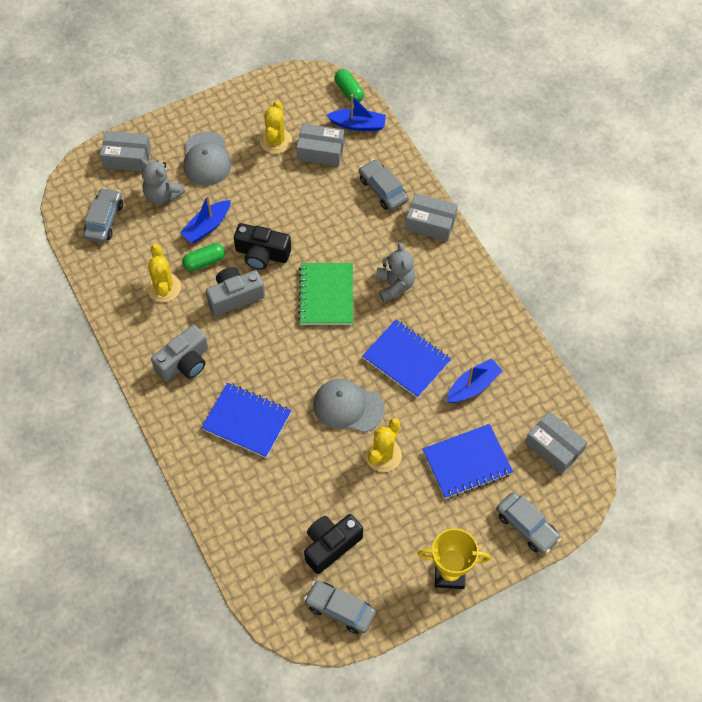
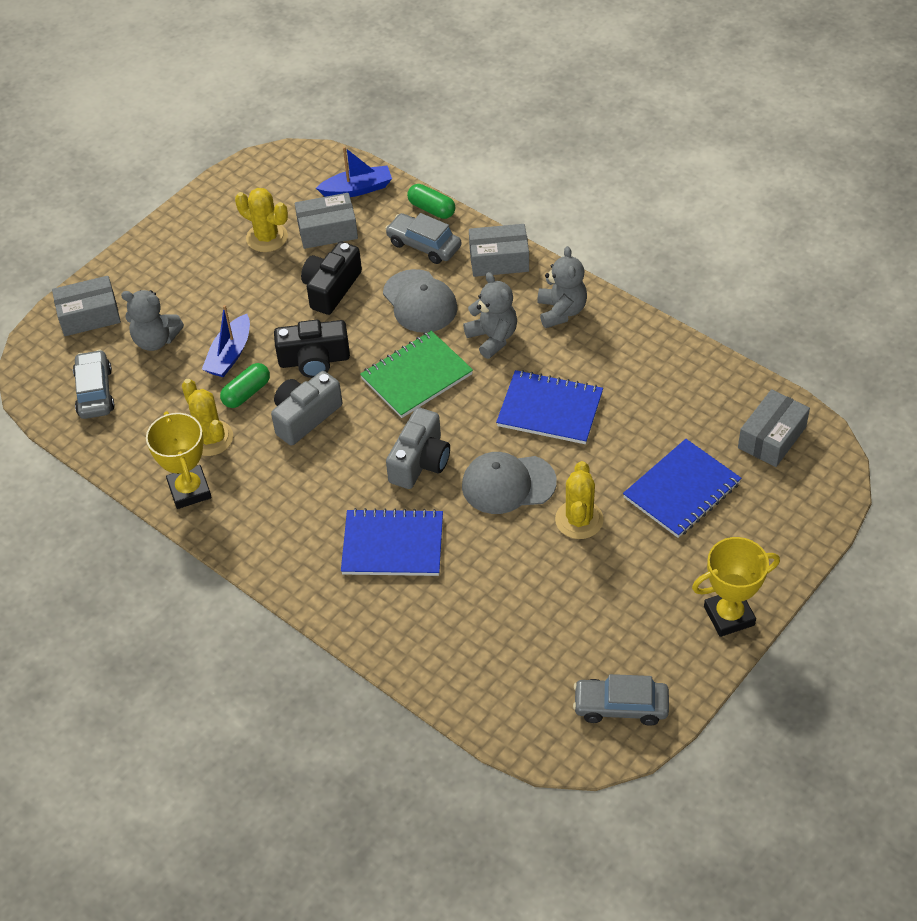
camera: 20 degrees left, 10 degrees down
(132, 322) = (189, 490): none -> yellow trophy
(184, 362) = (280, 510): grey camera -> grey camera (420, 461)
(206, 159) = (191, 284): grey cap -> grey cap (420, 302)
(276, 141) = (267, 237): yellow cactus -> yellow cactus turned 45 degrees counterclockwise
(326, 295) = (416, 376): green notebook -> green notebook turned 75 degrees clockwise
(331, 545) = (570, 641): black camera -> black camera (331, 288)
(349, 91) = (328, 159): green capsule -> green capsule (431, 209)
(454, 283) = (561, 311): none -> grey teddy bear
(473, 386) = (643, 408): blue boat -> none
(526, 526) = (788, 531): grey car -> none
(554, 447) = (772, 437): grey box -> grey box turned 75 degrees counterclockwise

